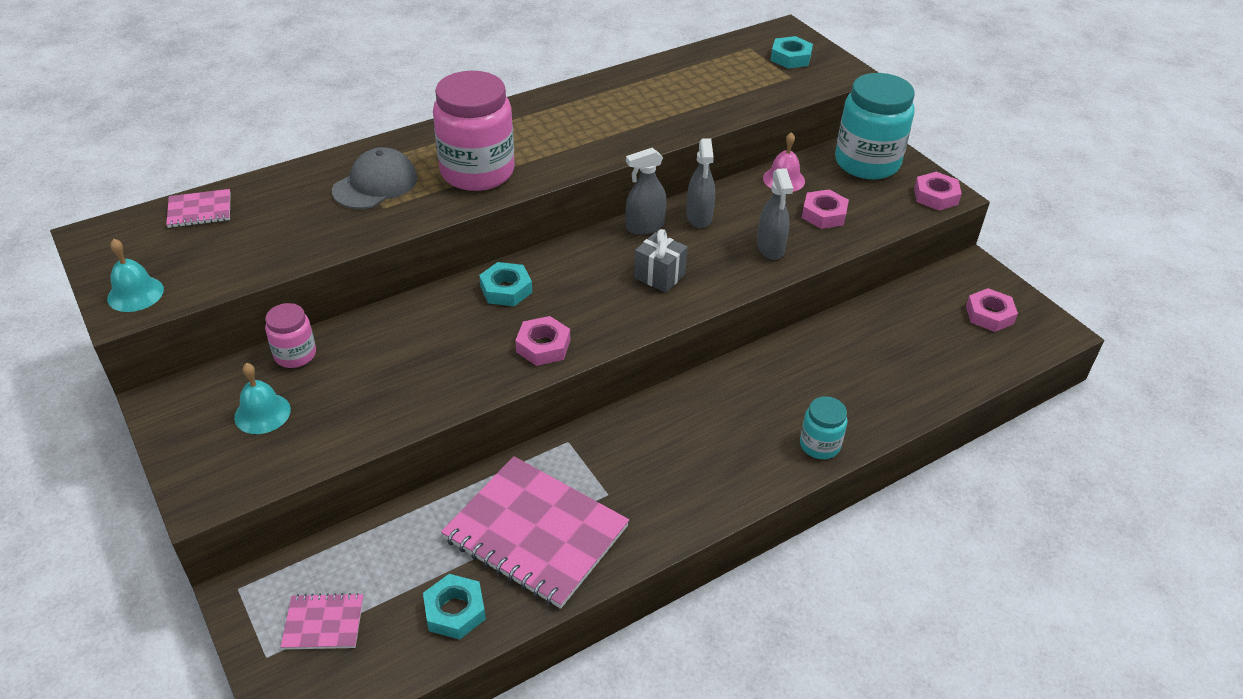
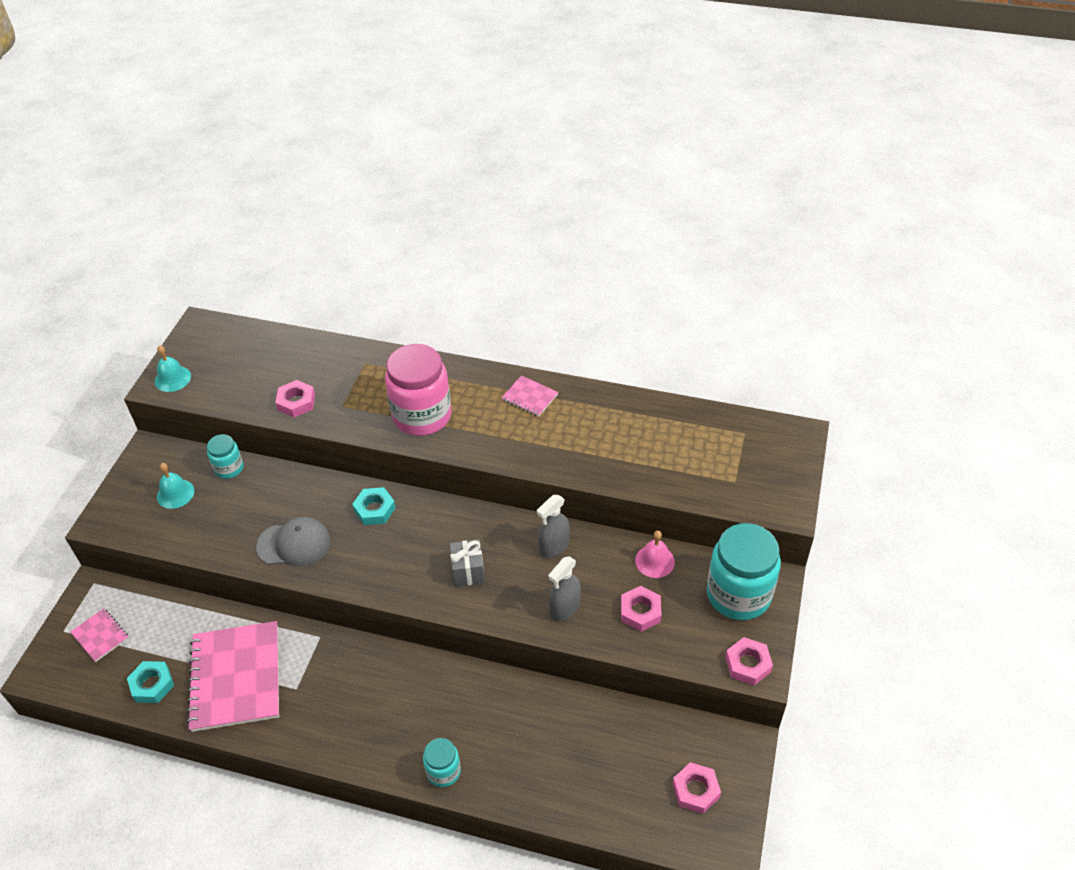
camera: 50 degrees right, 5 degrees up
(200, 210) = (260, 341): pink notebook -> pink notebook (530, 397)
(295, 355) = (229, 468): pink jar -> turquoise jar
(375, 184) = (359, 385): grey cap -> grey cap (294, 544)
(543, 346) = (343, 565): pink nut -> pink nut (296, 402)
(644, 226) = (510, 527): grey spray bottle -> none
(790, 58) = (762, 464): turquoise nut -> none

